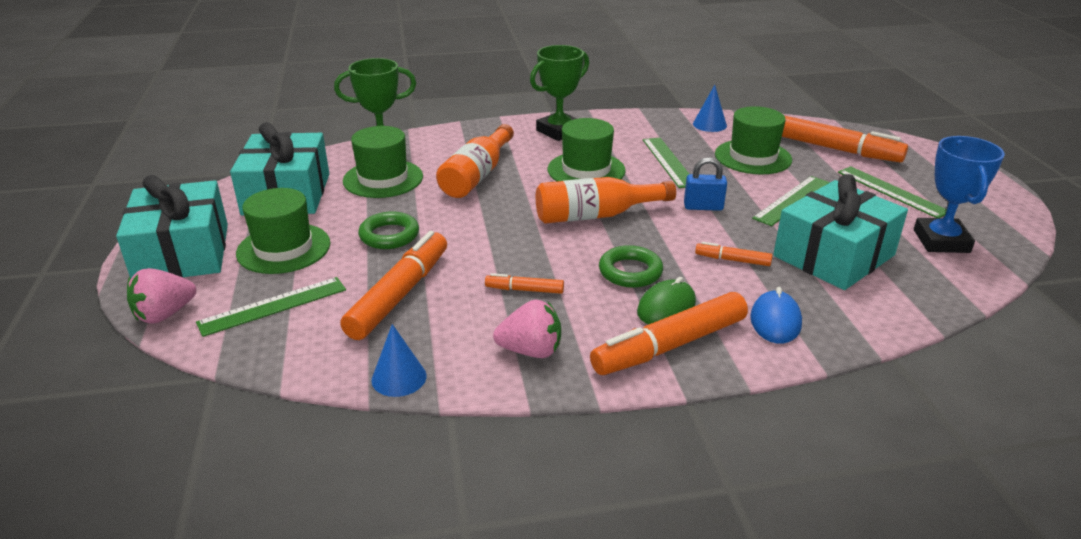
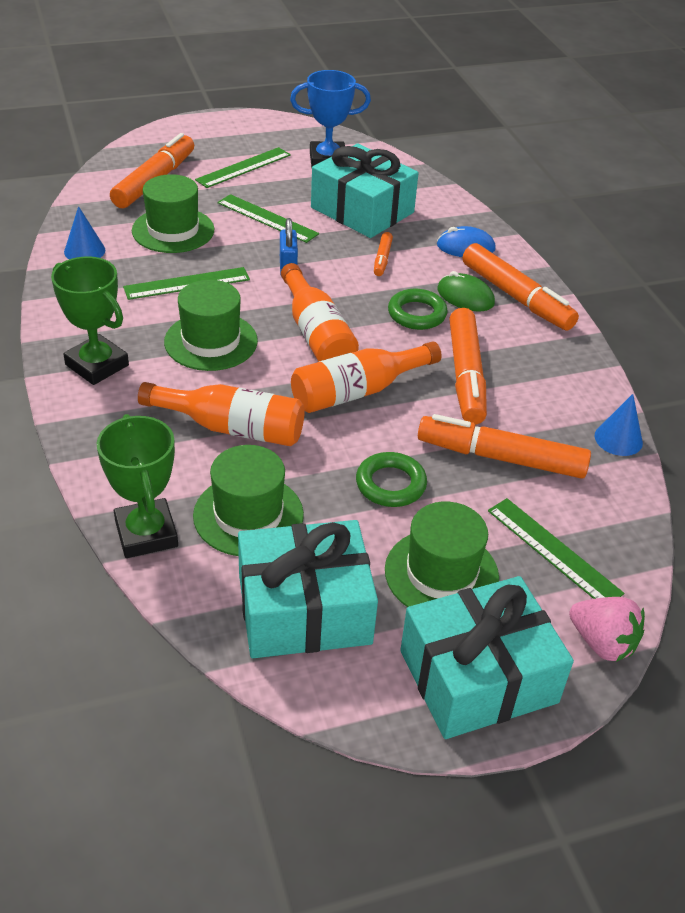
camera: 100 degrees left, 10 degrees up
(510, 229) = (357, 391): none -> orange bottle
(524, 290) = (465, 375): orange marker -> orange marker, size x2.07
(531, 351) = (552, 367): pink strawberry -> none

